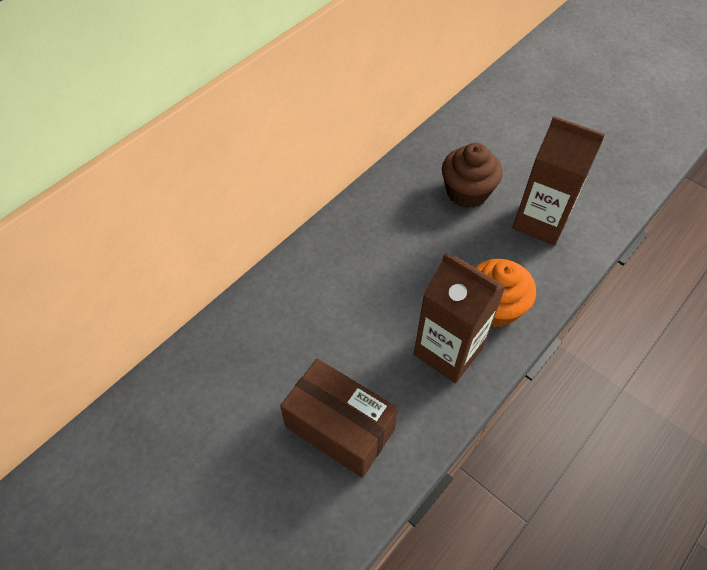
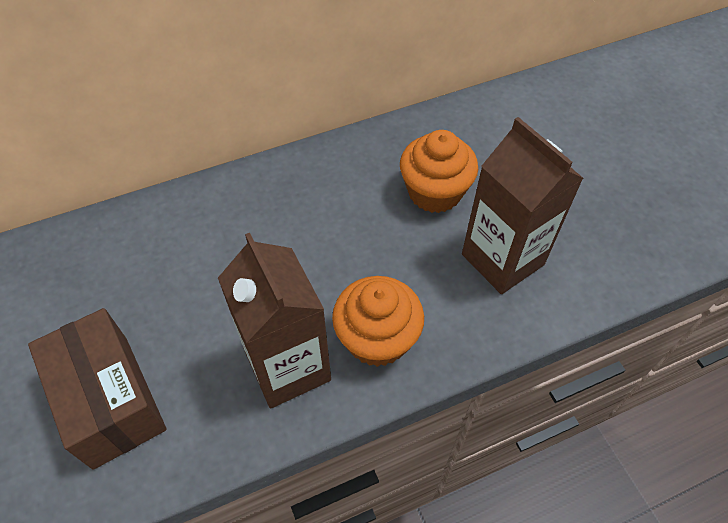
camera: 25 degrees right, 0 degrees up
(467, 192) = (434, 192): brown cupcake -> orange cupcake

